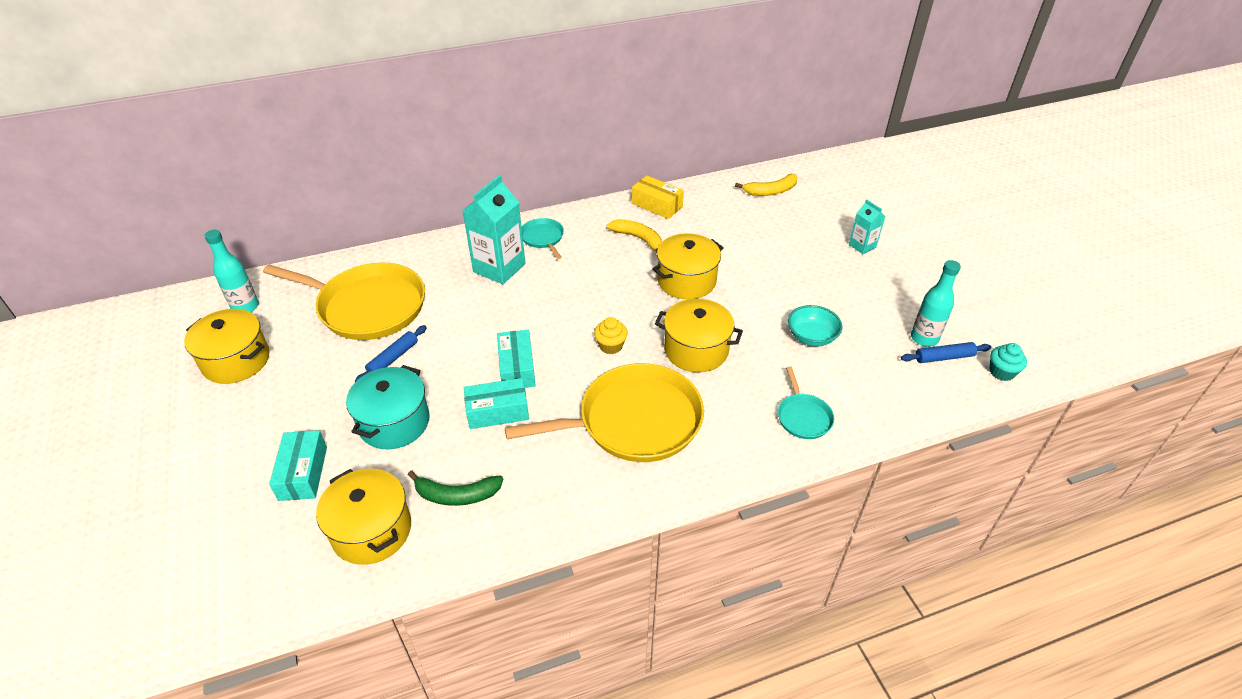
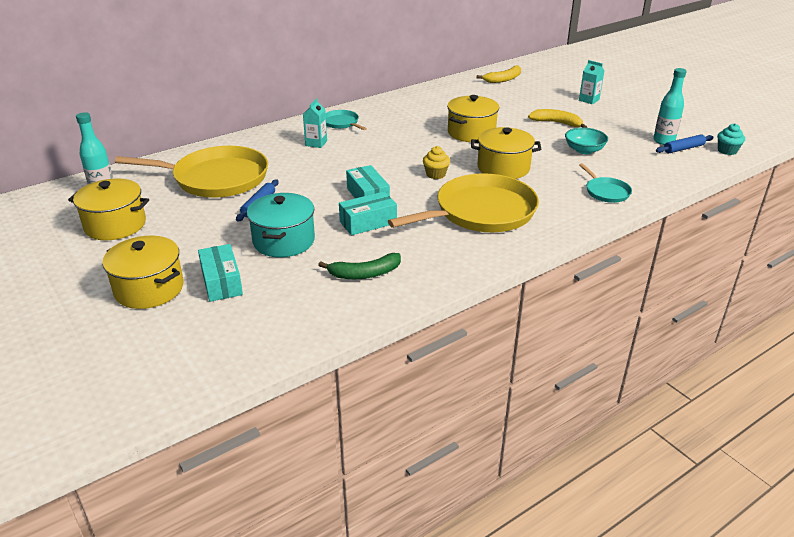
camera: 15 degrees left, 10 degrees down
(372, 530) = (305, 305): yellow pot -> yellow pot (149, 289)
(499, 268) = (316, 143): turquoise carton -> turquoise carton, size x0.53
(638, 239) = (419, 115): yellow banana -> yellow banana (557, 123)
(657, 205) = (421, 95): yellow box -> none

